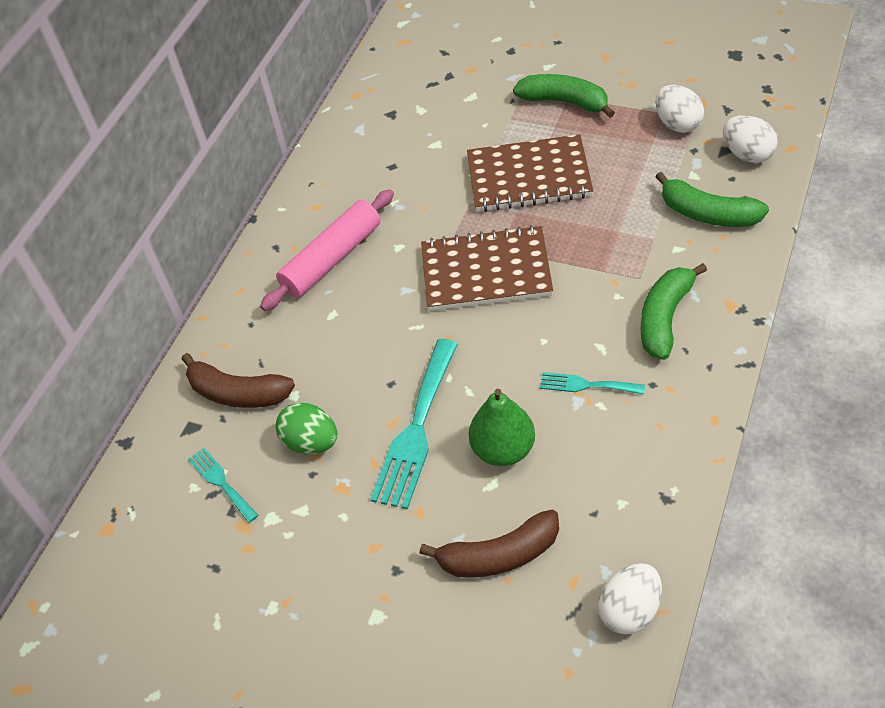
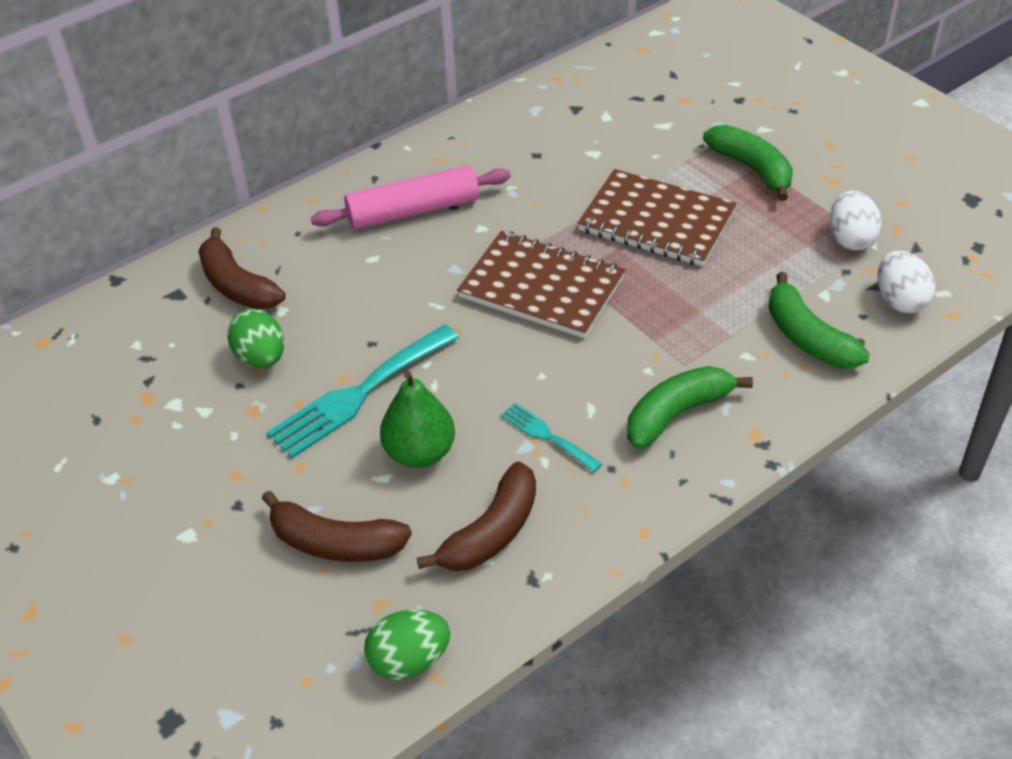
camera: 25 degrees right, 5 degrees down
(221, 482) = (160, 352): turquoise fork -> none
(608, 481) = (491, 532): none -> brown banana
(630, 610) = (409, 660): white egg -> green egg

